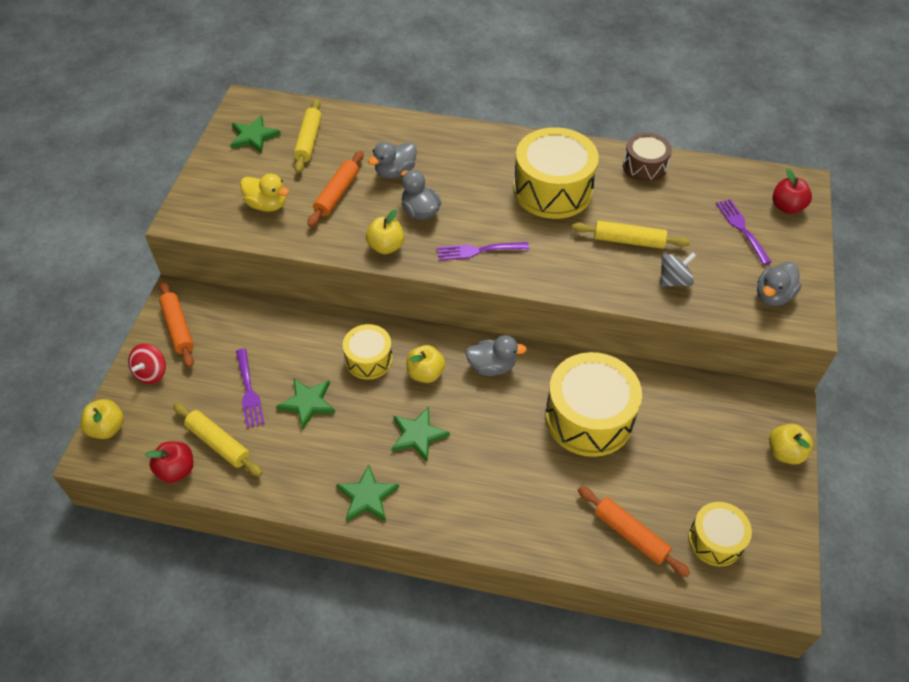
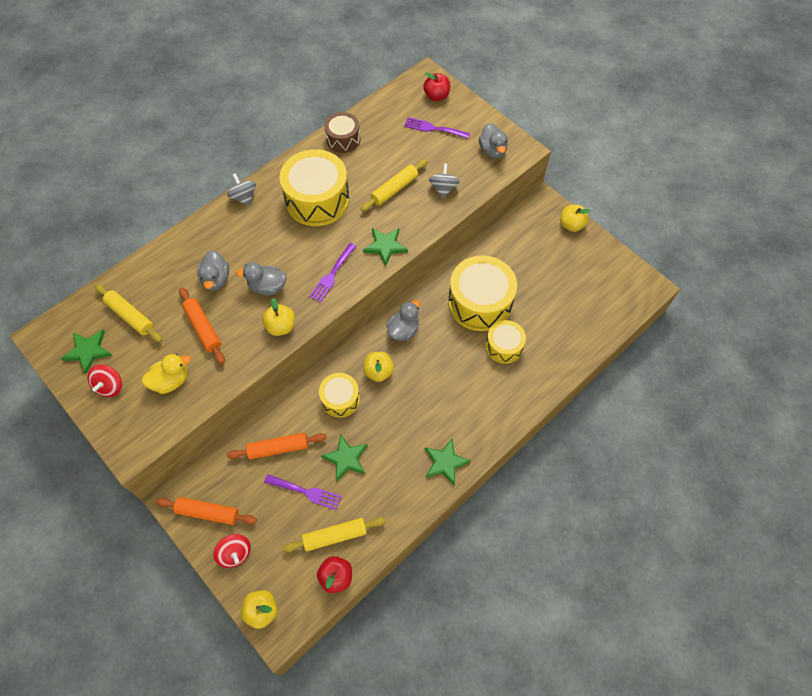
camera: 55 degrees left, 10 degrees up
(231, 170) = (110, 386): none -> red spinning top
(418, 435) = (422, 405): green star -> green star (385, 246)
(501, 138) = (244, 197): none -> grey spinning top
(630, 534) = (569, 335): orange rolling pin -> orange rolling pin (278, 448)
(715, 540) = (599, 296): yellow drum -> yellow drum (504, 346)

